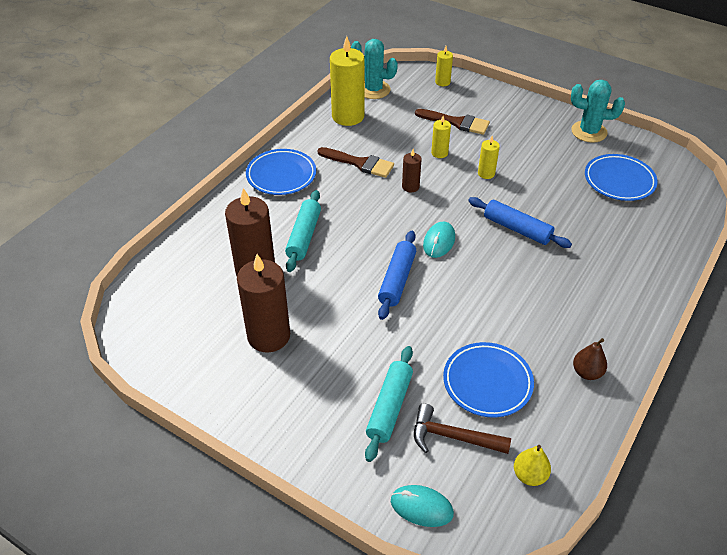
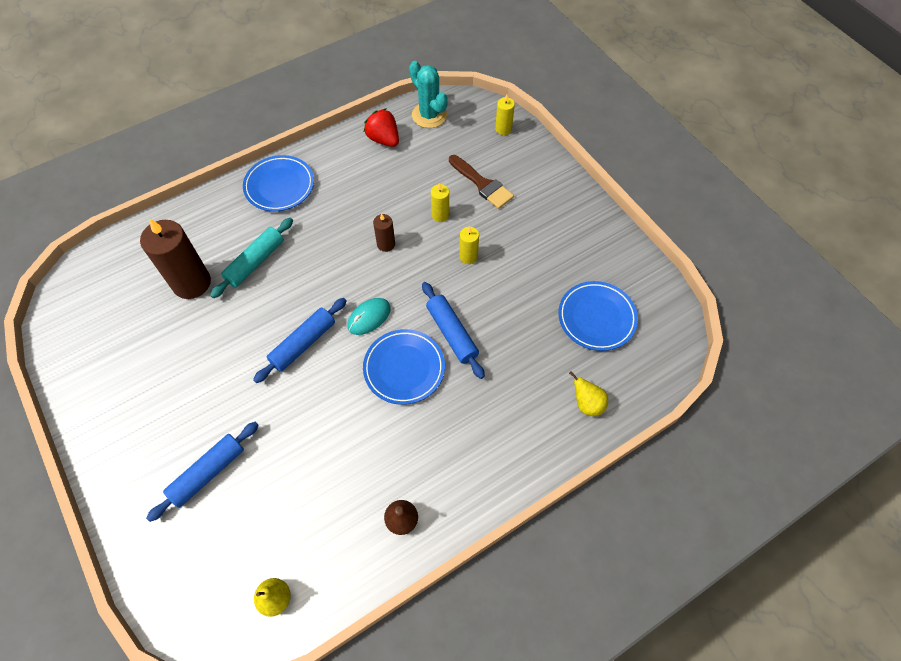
camera: 25 degrees right, 15 degrees up
(268, 336) = (159, 355): brown candle -> none
(348, 116) = (383, 139): yellow candle -> red strawberry
(360, 163) = (358, 199): brown brush -> none
(389, 407) = (208, 473): turquoise rolling pin -> blue rolling pin
(421, 507) = (168, 582): turquoise mouse -> none
(453, 437) = (239, 528): brown hammer -> none
(487, 382) = (306, 488): blue plate -> blue plate (404, 368)
(589, 132) = (610, 245): turquoise cactus -> none
(660, 238) = (587, 404): none -> yellow pear

